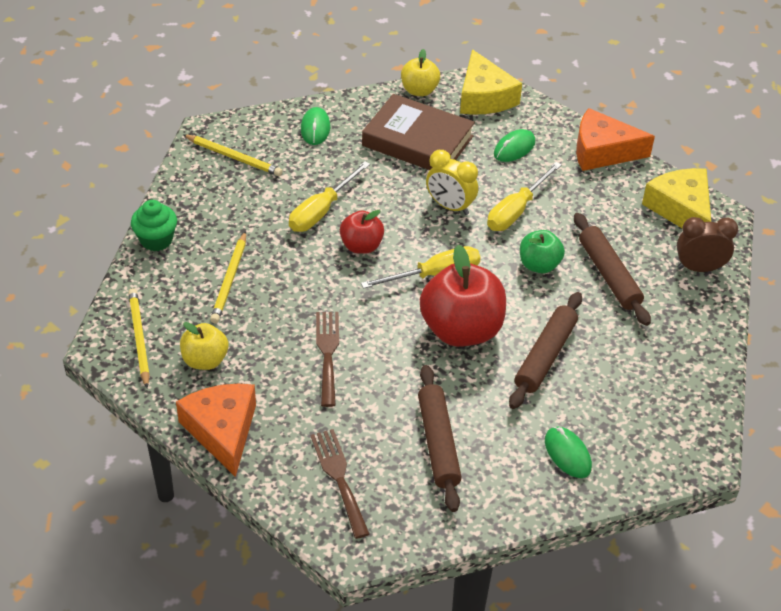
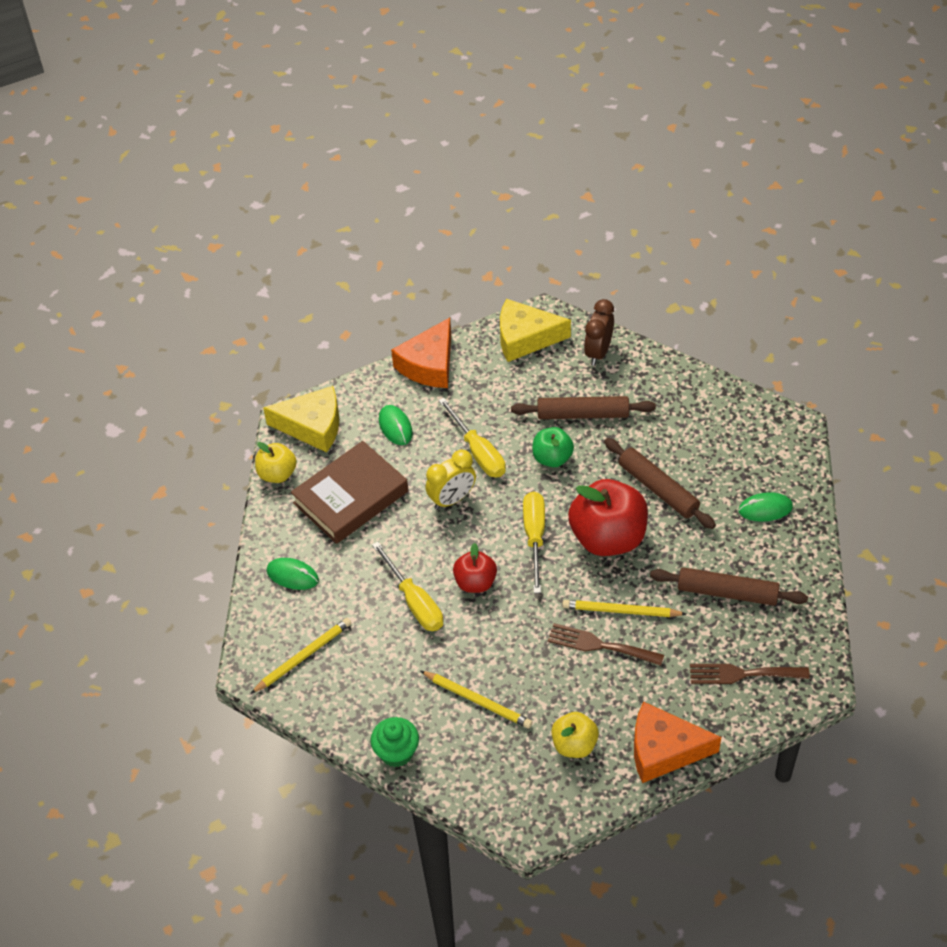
camera: 65 degrees left, 5 degrees up
(139, 338) = (527, 795): yellow pencil -> yellow pencil (621, 611)

